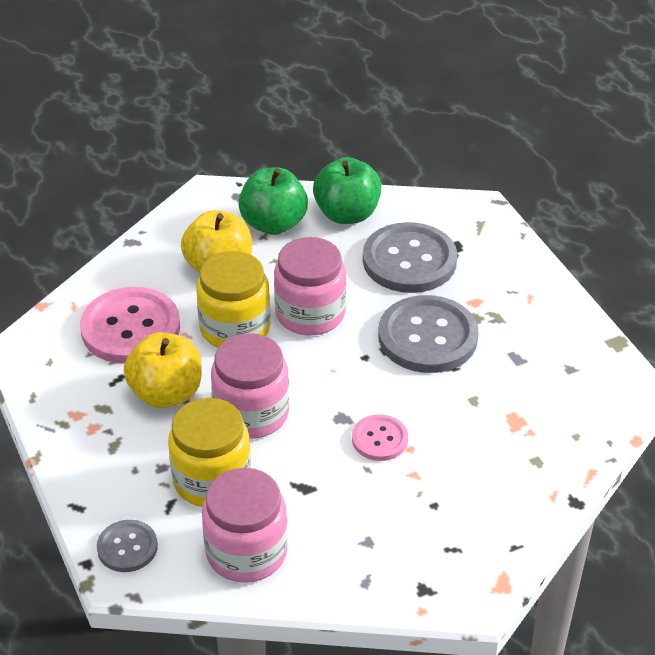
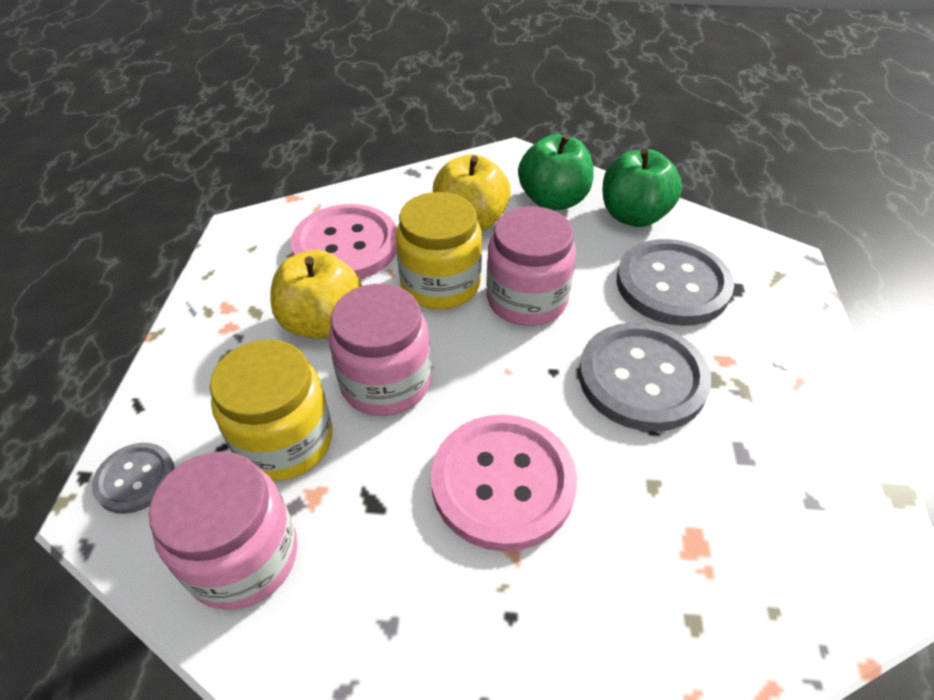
camera: 30 degrees right, 5 degrees up
(379, 439) = (503, 482): pink button -> pink button, size x1.90

